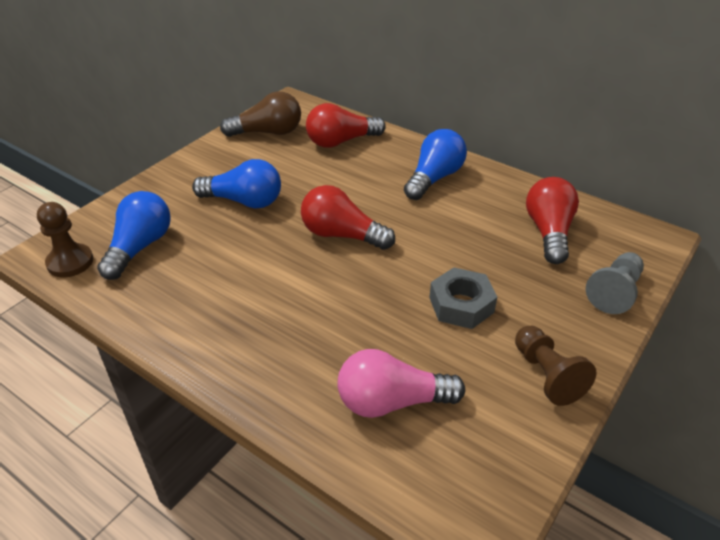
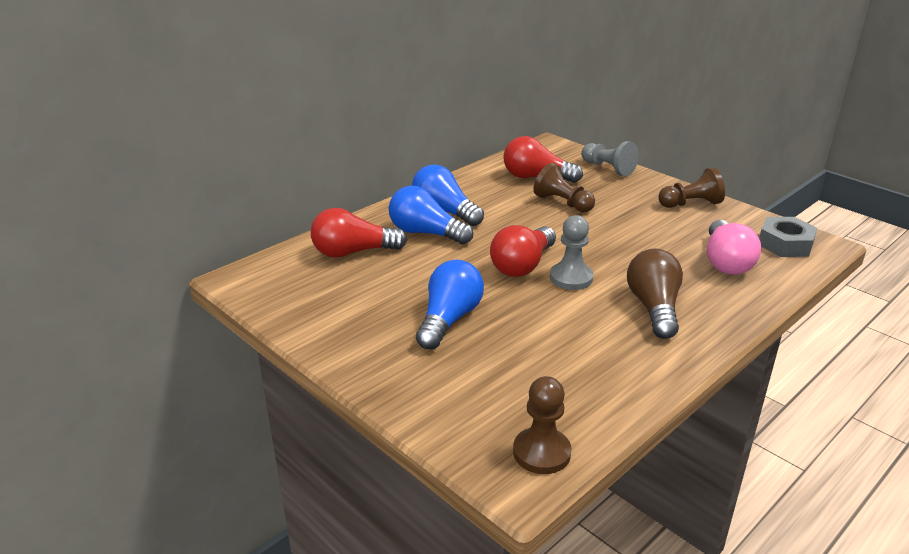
camera: 80 degrees left, 10 degrees down
(140, 247) = (520, 395): blue light bulb -> blue light bulb (426, 233)
(268, 132) = (306, 298): brown light bulb -> brown light bulb (654, 308)
(324, 268) = (571, 278): none -> grey pawn
(341, 141) = (353, 252): red light bulb -> red light bulb turned 90 degrees clockwise
(461, 305) = (621, 223): grey nut -> grey nut (785, 244)
(491, 256) = (563, 203): none -> brown pawn

